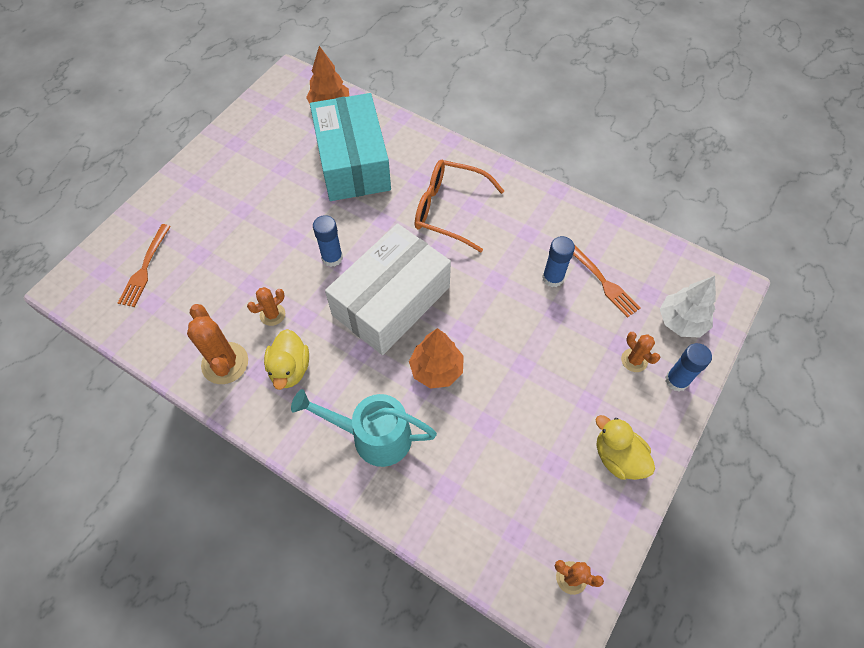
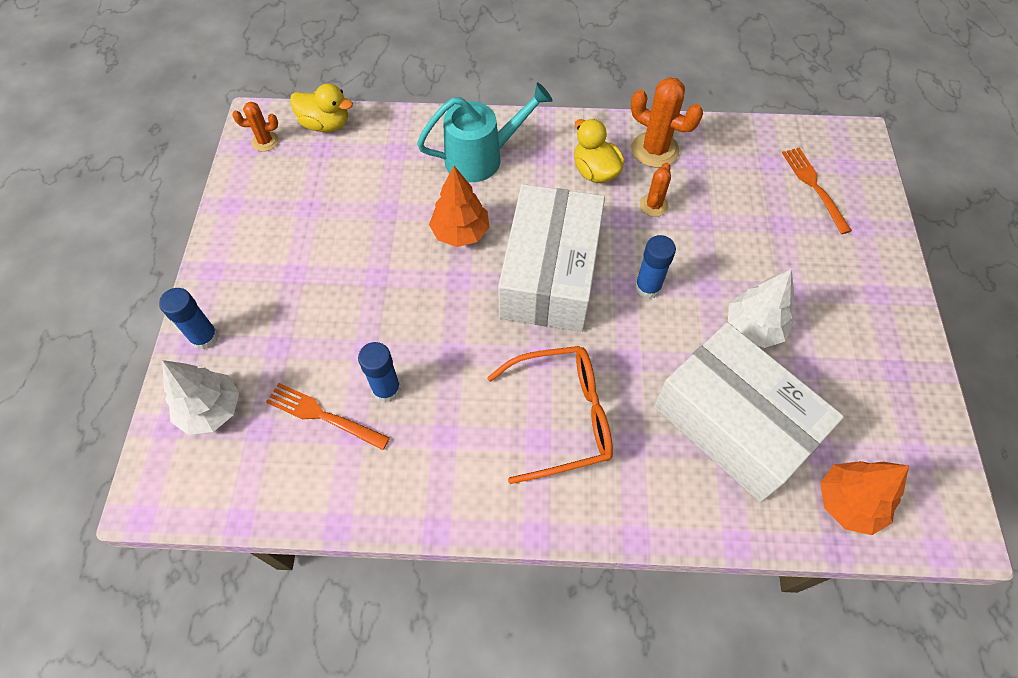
camera: 150 degrees right, 0 degrees up
(290, 201) = (753, 327): none -> white tree
(353, 162) = (733, 423): turquoise box -> white box
(618, 457) = (250, 239): yellow duck -> yellow duck (326, 124)
(634, 360) = (257, 337): orange cactus -> none

